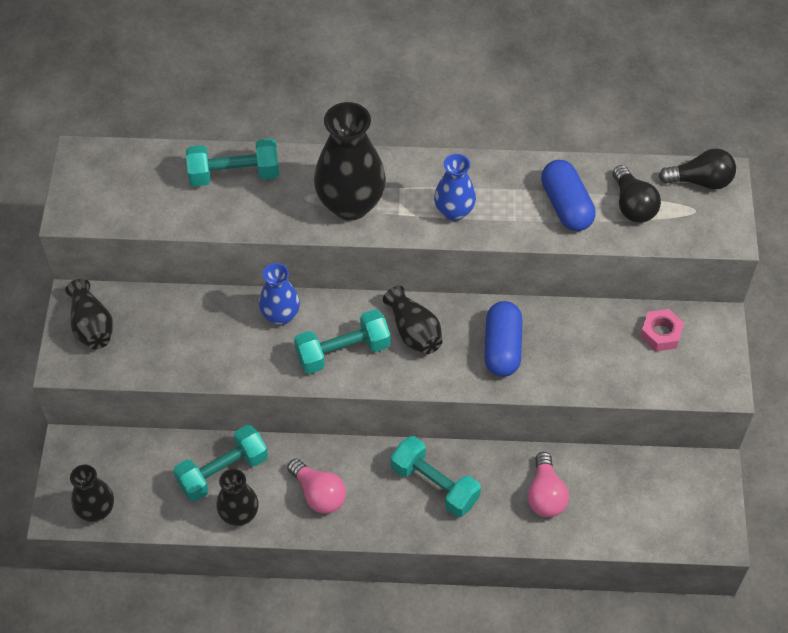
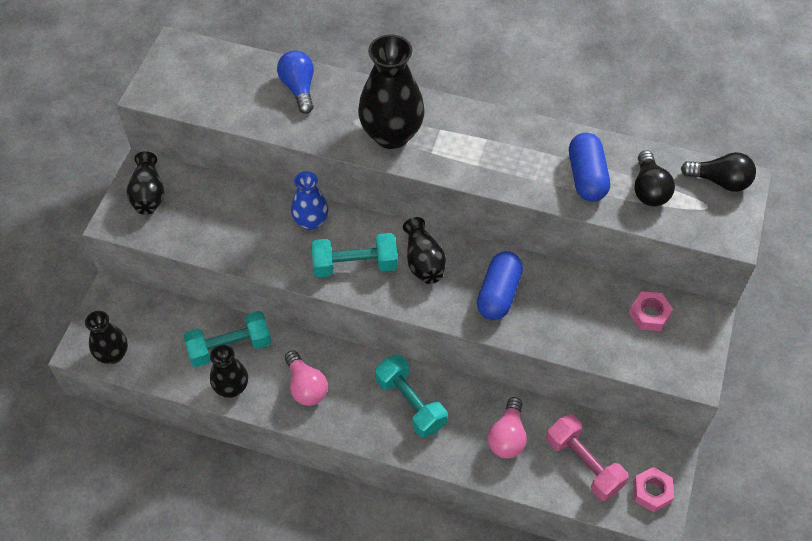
camera: 15 degrees right, 0 degrees up
(234, 174) = (299, 88): turquoise dumbbell -> blue light bulb
(454, 212) = (482, 160): blue vase -> none
(630, 503) = (583, 464): none -> pink dumbbell
(705, 514) = (652, 492): none -> pink nut

